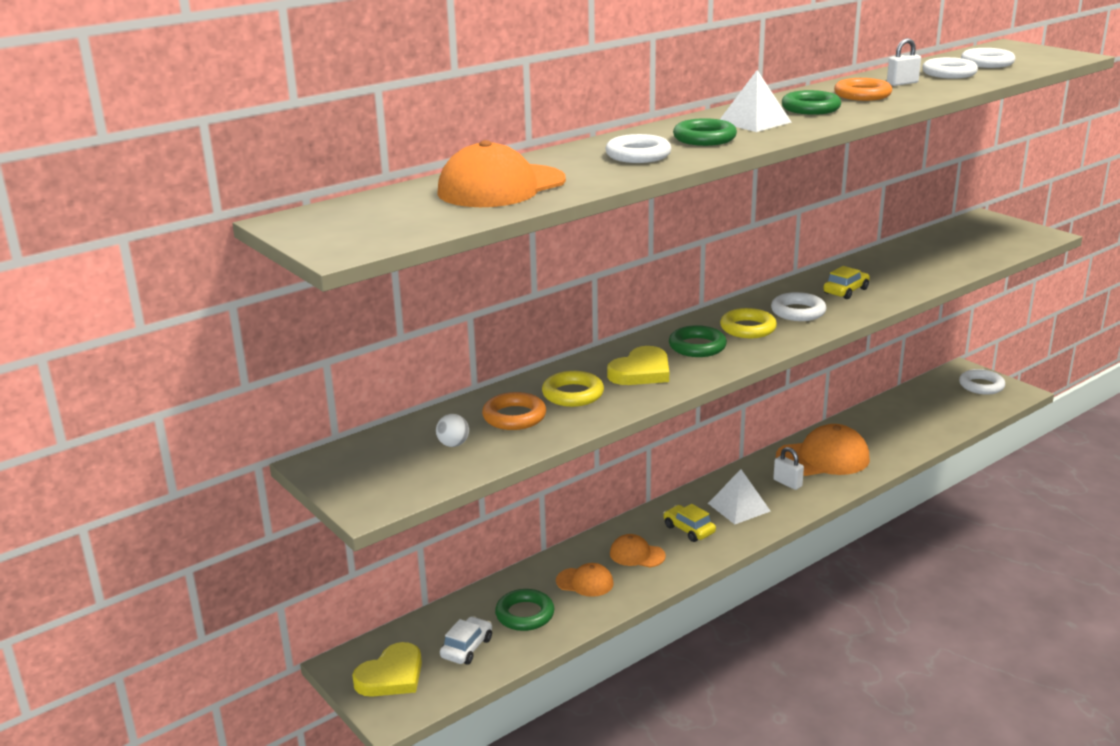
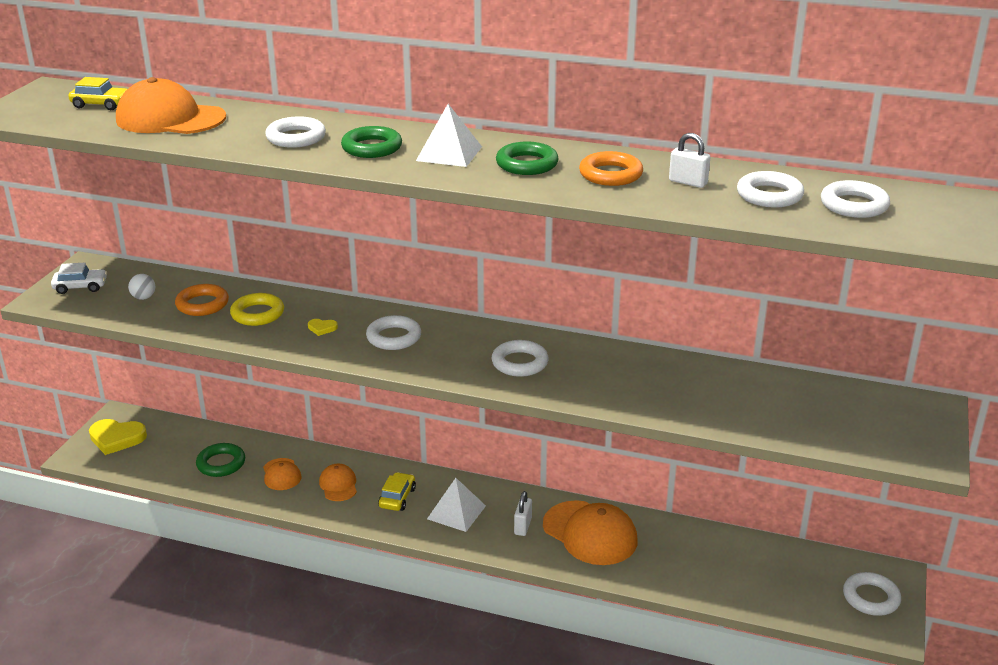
camera: 55 degrees right, 5 degrees up
(467, 648) = (165, 455): white car -> white car (80, 287)
(641, 371) = (322, 328): yellow heart -> yellow heart, size x0.46
(697, 346) = (394, 337): green ring -> white ring
(748, 328) = (456, 349): yellow ring -> none
(846, 291) = (599, 374): yellow car -> yellow car (101, 104)

